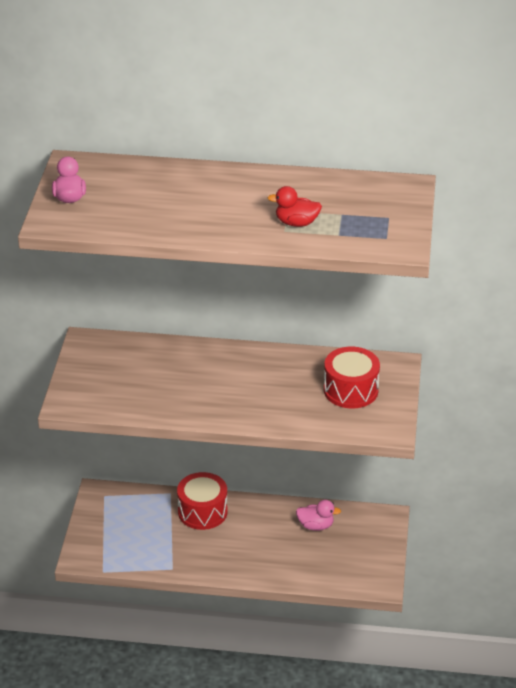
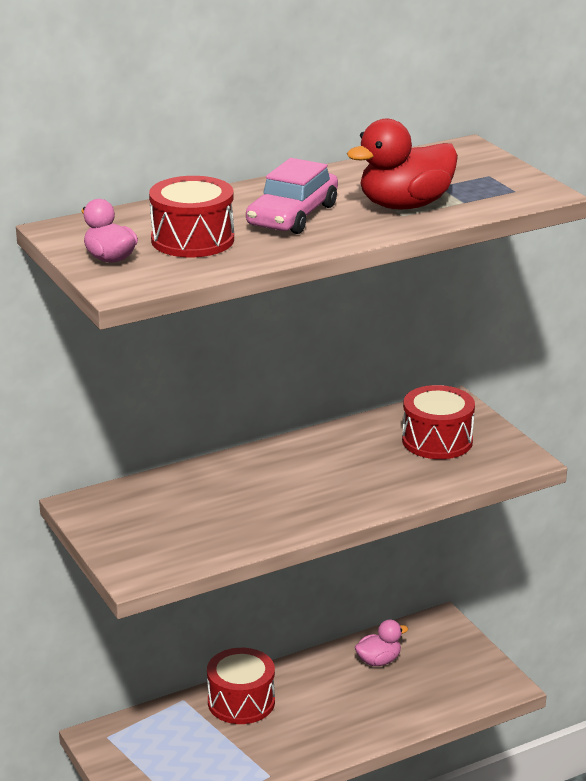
camera: 35 degrees left, 10 degrees down
(133, 201) = (192, 240): none -> red drum
(216, 204) = (292, 215): none -> pink car
(296, 223) = (405, 205): red duck -> red duck, size x1.72

